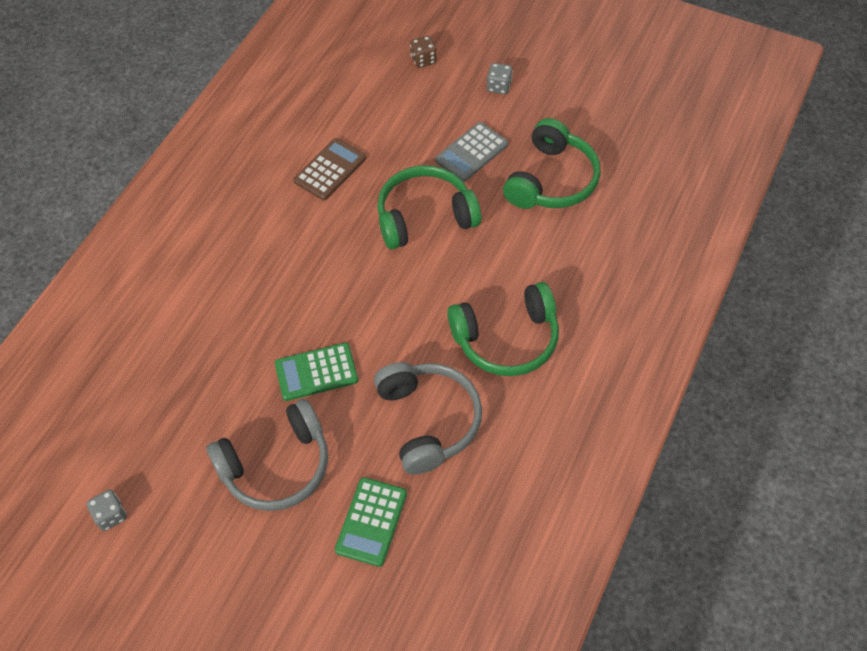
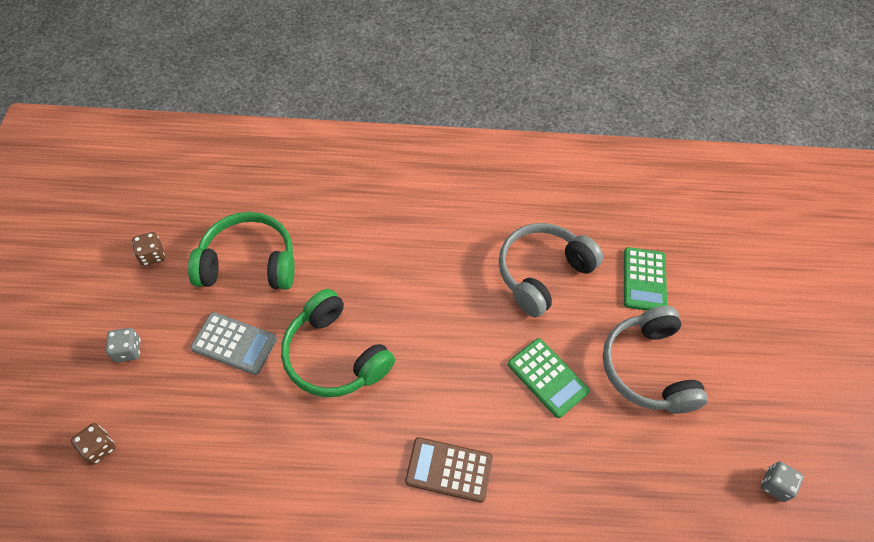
camera: 120 degrees left, 0 degrees up
(276, 466) = (647, 368): grey headphones -> grey headphones turned 135 degrees counterclockwise
(330, 170) = (305, 479): brown calculator -> brown calculator (449, 470)
(371, 522) = (644, 280): green calculator -> green calculator turned 105 degrees clockwise
(507, 339) = (439, 244): green headphones -> none
(590, 116) = (152, 255): none -> brown dice

